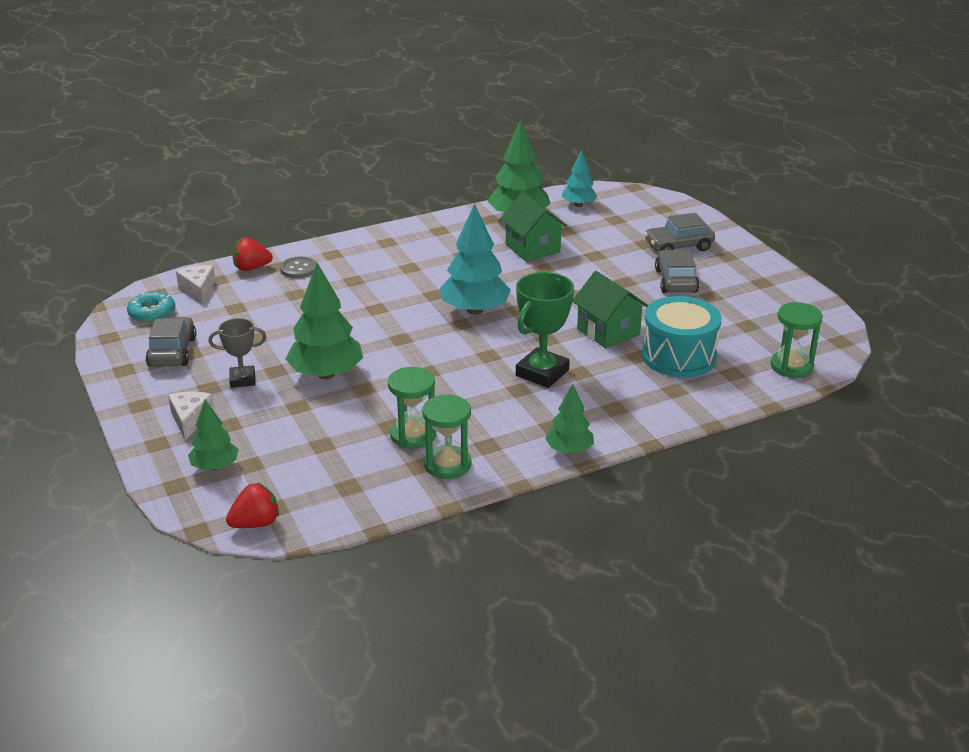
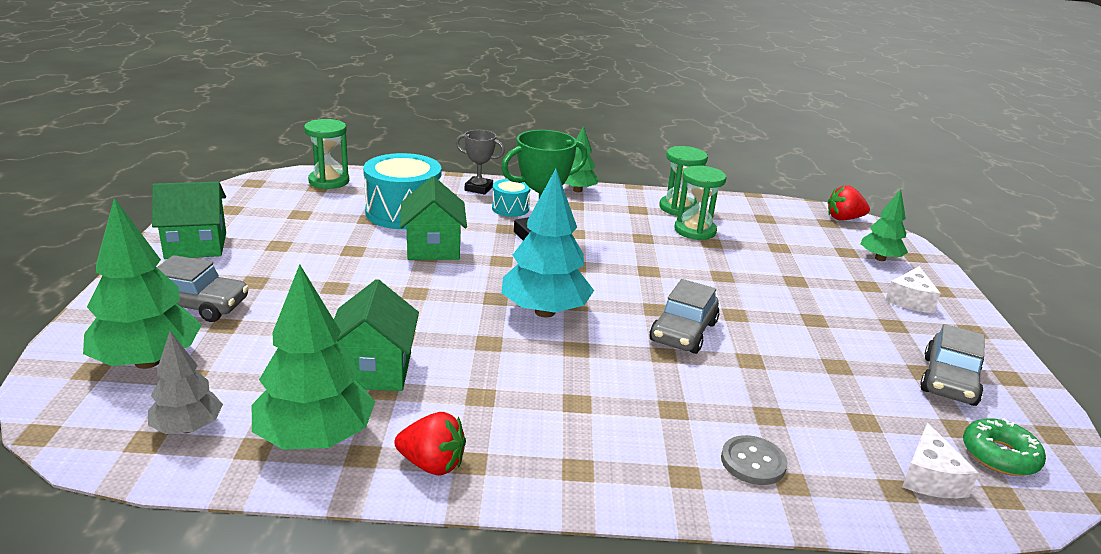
camera: 155 degrees left, 5 degrees down
(152, 313) = (999, 455): turquoise donut -> green donut
(242, 380) = (854, 321): grey trophy -> grey trophy (478, 188)
(251, 268) = (836, 495): red strawberry -> red strawberry (432, 464)
(326, 374) = (757, 299): green tree -> green tree (147, 361)
(578, 205) = (188, 428): turquoise tree -> grey tree
(602, 397) = (510, 208): none -> turquoise drum
(676, 281) = (282, 269): grey car -> grey car (683, 332)
(757, 277) = (196, 245): none -> green house

